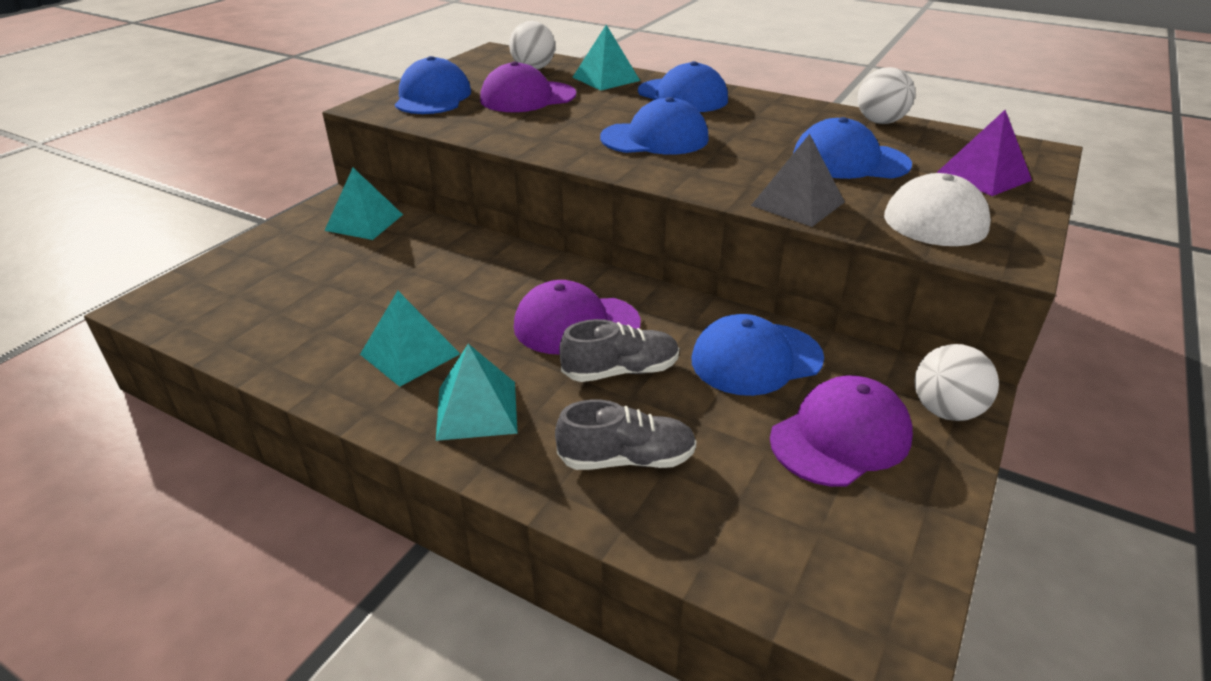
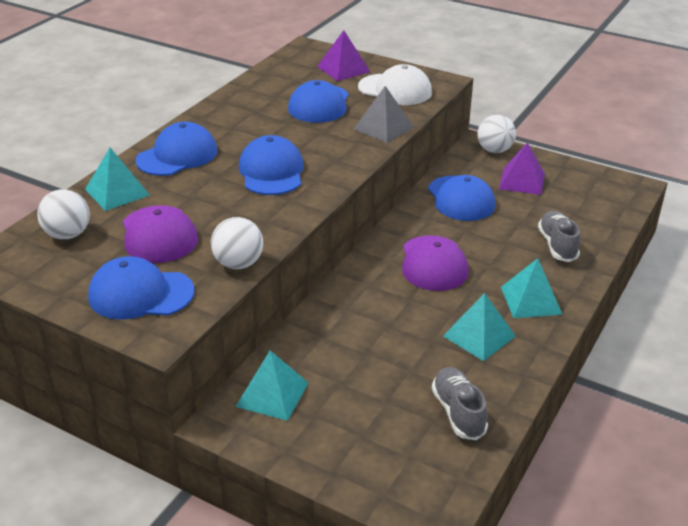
camera: 90 degrees left, 0 degrees up
(621, 371) = (481, 246): grey shoe -> grey shoe (458, 412)
(841, 437) = (522, 181): purple cap -> purple pyramid
(880, 122) = (251, 85): white ball -> white ball (238, 264)

